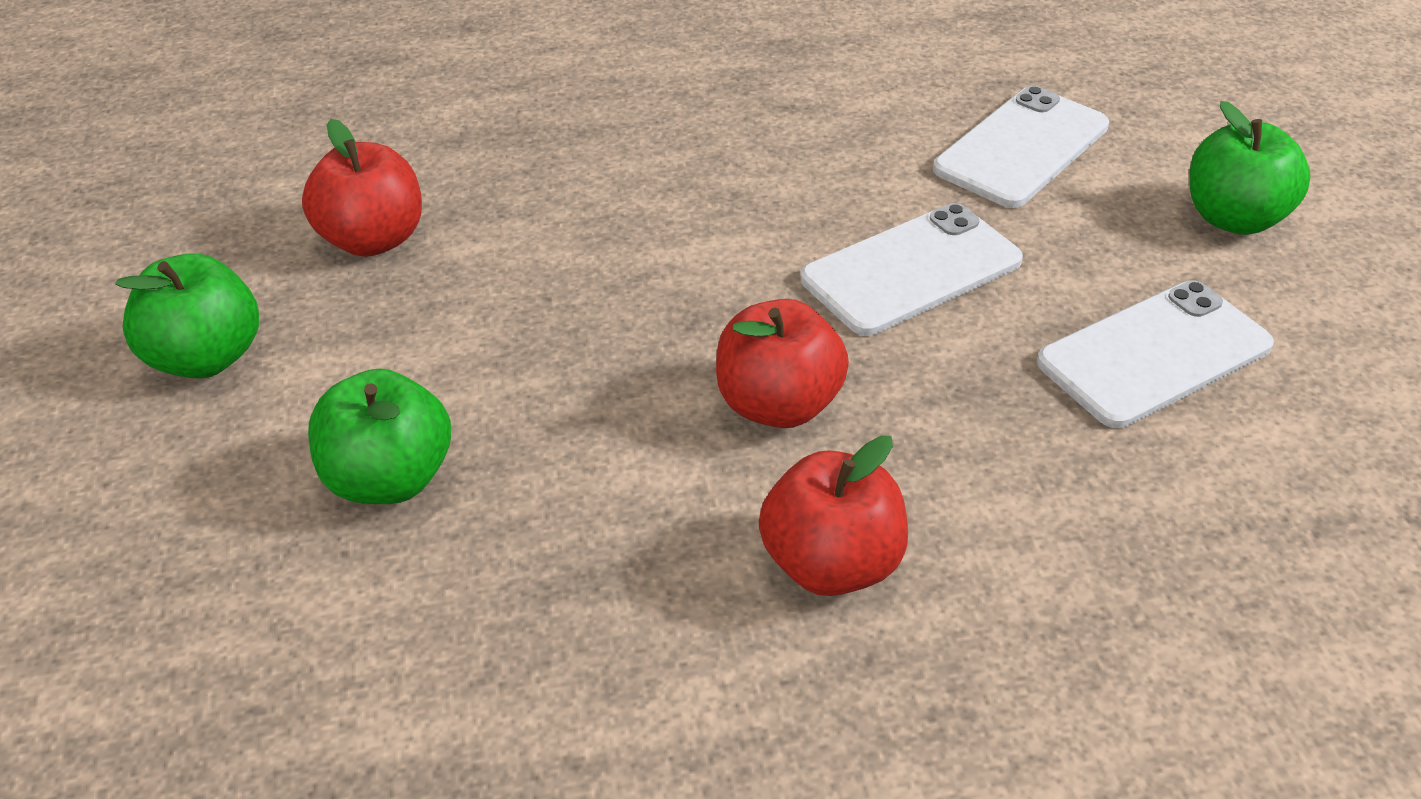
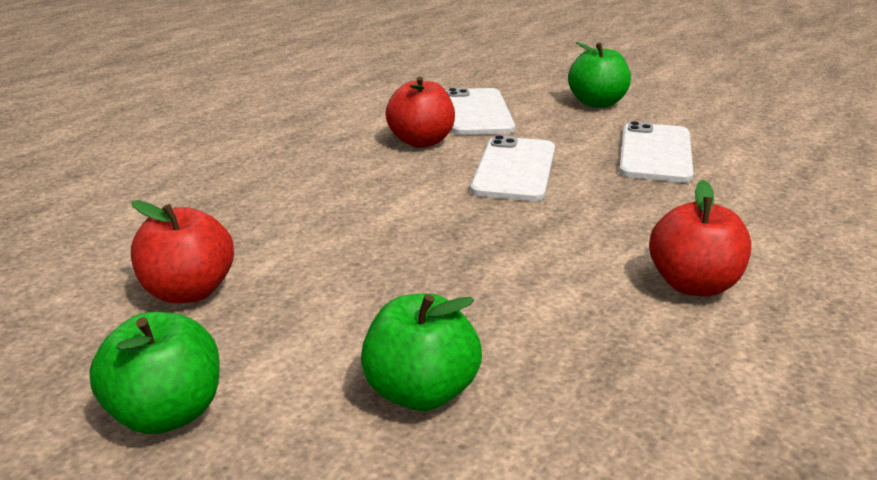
camera: 45 degrees left, 15 degrees down
(778, 405) = (556, 243): red apple -> red apple (421, 141)

